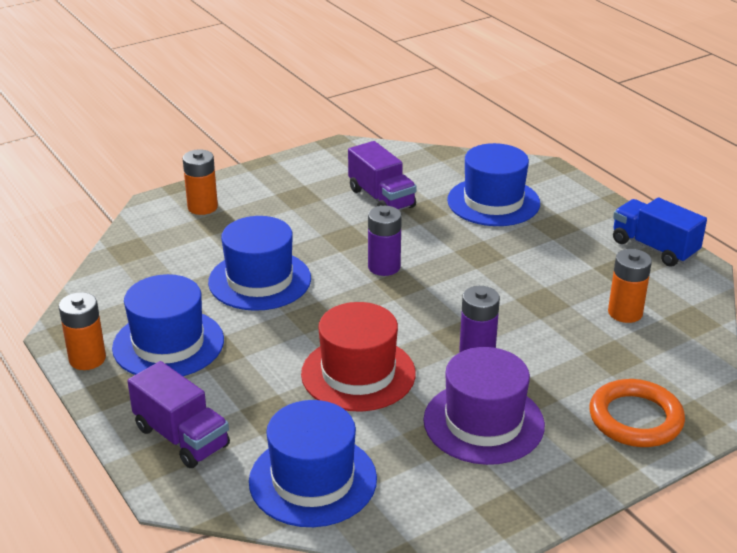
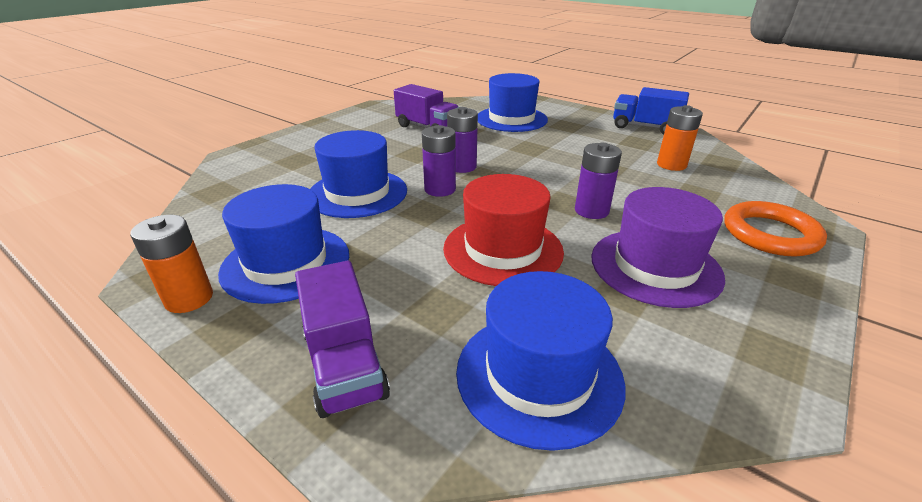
camera: 20 degrees left, 0 degrees up
(181, 437) = (345, 364): purple truck -> purple truck turned 45 degrees clockwise
(202, 207) = (278, 152): orange battery -> none
(342, 292) = (440, 189): none -> purple battery

